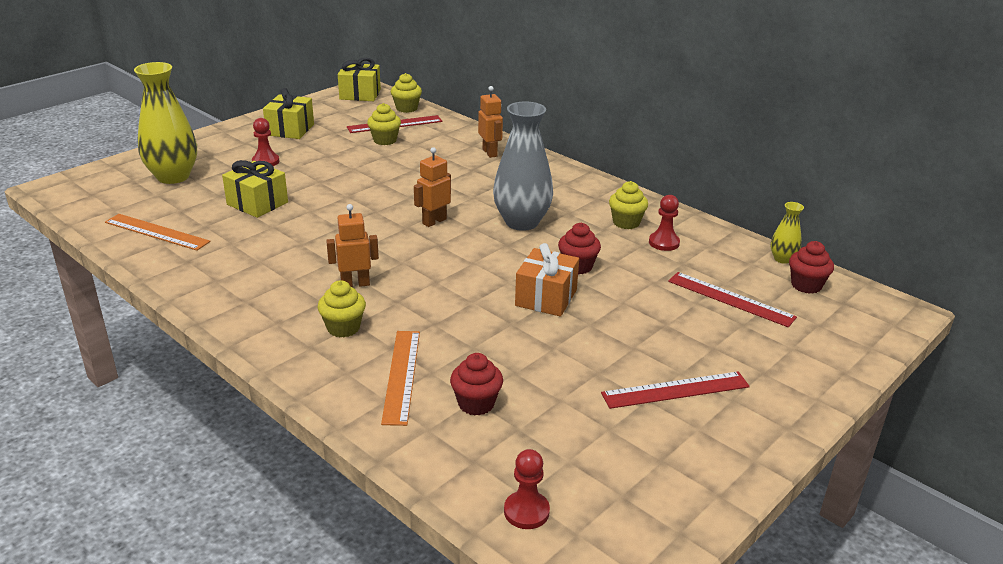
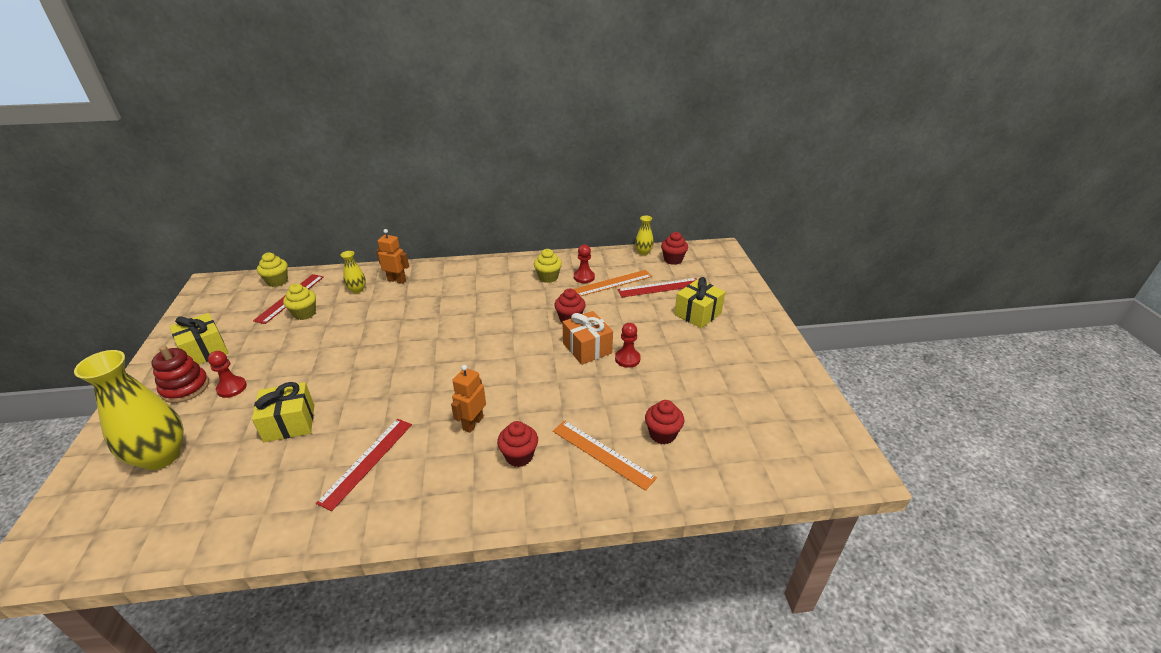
camera: 50 degrees left, 5 degrees up
(156, 232) = (240, 509): orange ruler -> orange ruler (612, 283)
(245, 146) = (185, 388): none -> red stacking toy
(343, 328) = (519, 456): yellow cupcake -> red cupcake
(360, 94) = (216, 290): yellow gift -> yellow gift (698, 314)
(434, 221) = (445, 347): orange robot -> none
(448, 144) = (357, 290): none -> yellow vase
(522, 222) = (496, 313): grey vase -> none
(526, 511) = (776, 465): red pawn -> red pawn (627, 359)
(675, 390) = (718, 351): red ruler -> red ruler (367, 461)

